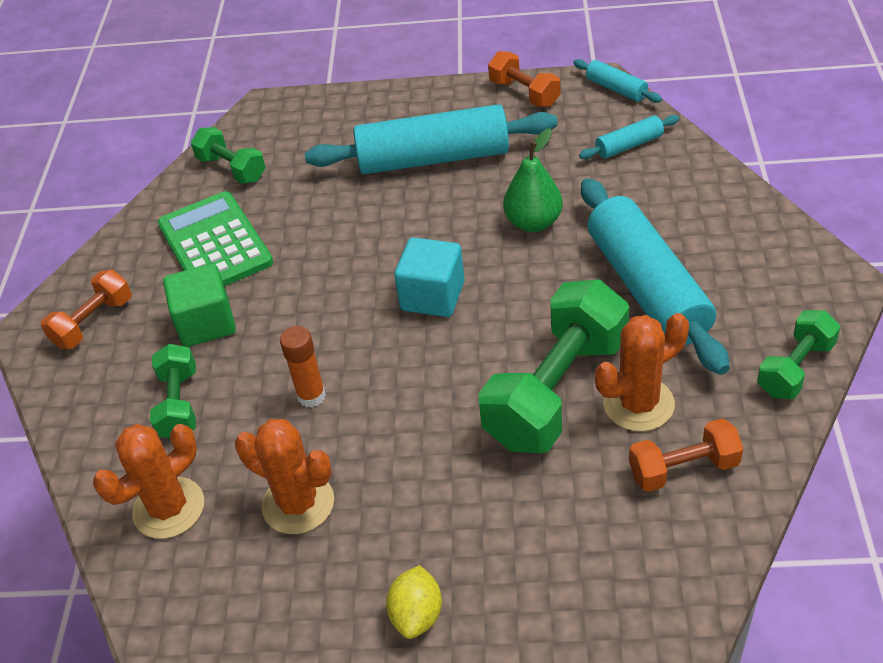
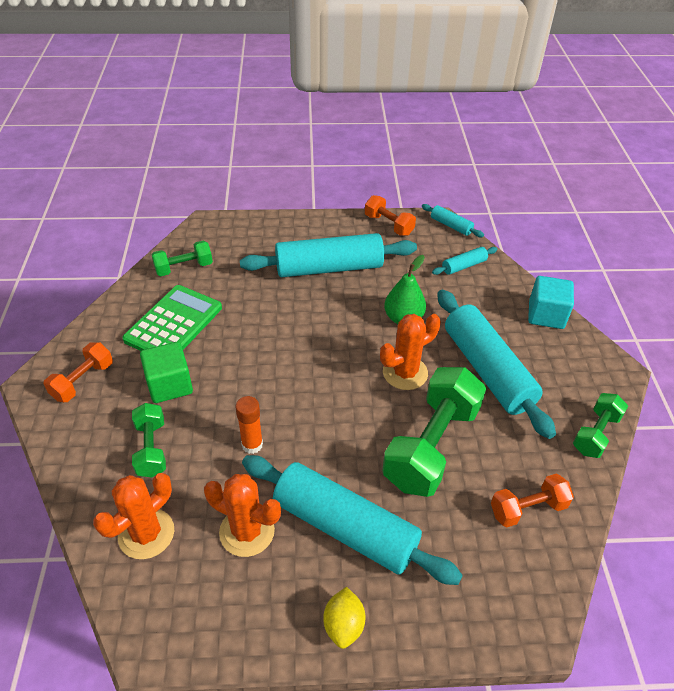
camera: 10 degrees left, 0 degrees up
(215, 244) = (174, 324): green calculator -> green calculator turned 60 degrees clockwise
(232, 169) = (184, 268): green dumbbell -> green dumbbell turned 60 degrees counterclockwise
(429, 496) = (345, 527): none -> turquoise rolling pin
(432, 296) = (336, 370): turquoise cube -> turquoise cube (546, 315)
(638, 404) = (490, 457): orange cactus -> orange cactus (405, 373)

